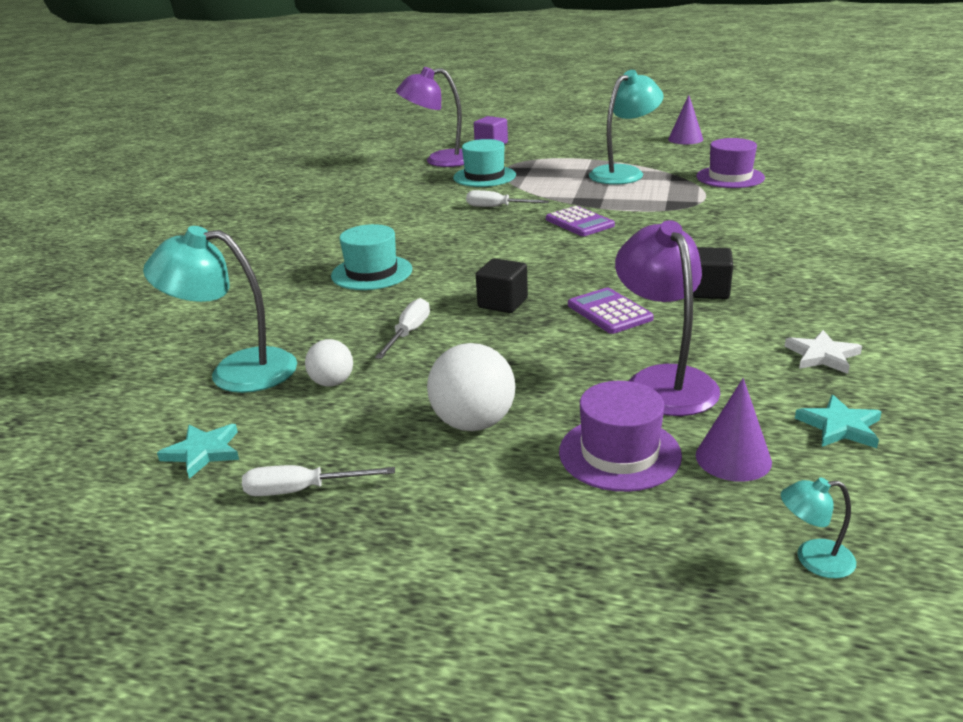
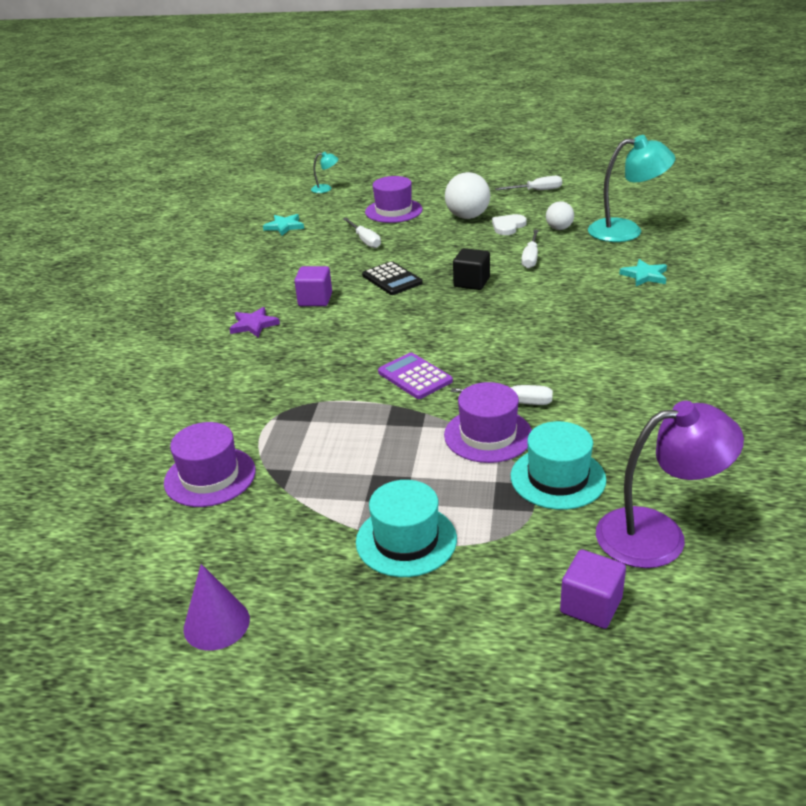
camera: 175 degrees right, 5 degrees up
(203, 452) = (599, 198): turquoise star -> turquoise star (645, 276)
(372, 273) = (596, 305): turquoise hat -> turquoise hat (406, 540)
(411, 394) = (508, 226): none -> white heart
(524, 192) = (488, 435): none -> purple hat
(609, 312) = (392, 279): purple calculator -> black calculator
(624, 173) = (351, 489): turquoise lamp -> none
(664, 381) = (365, 240): purple lamp -> white screwdriver
(708, 291) = (315, 299): black cube -> purple cube
(733, 458) = (341, 212): purple cone -> none
(771, 266) = (254, 325): none -> purple star
(822, 355) = (267, 258): white star -> none

